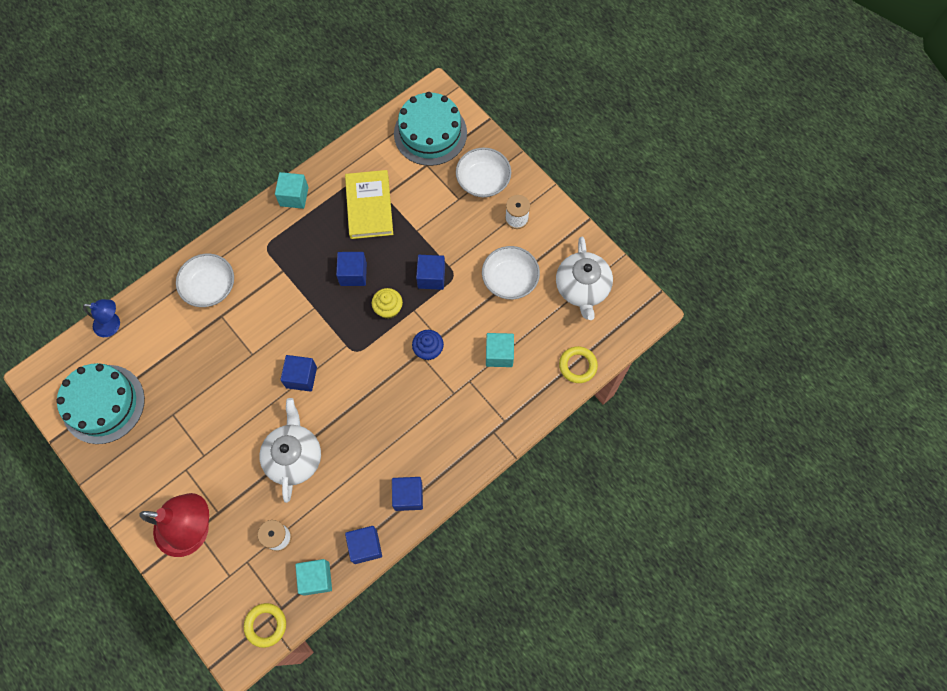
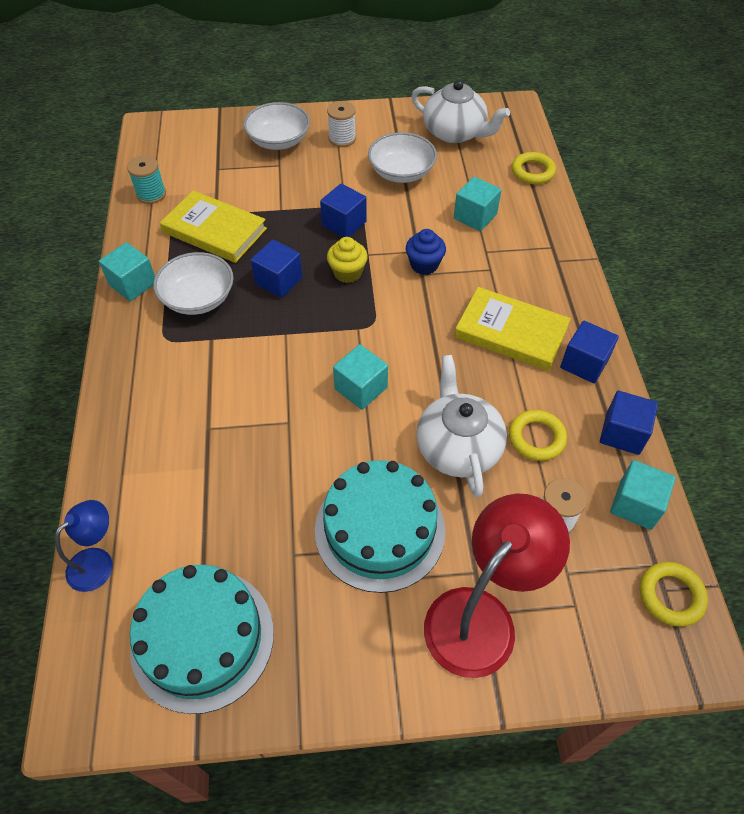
camera: 55 degrees left, 15 degrees down
(210, 287) = (159, 420): white bowl -> white bowl (198, 298)
(294, 456) = (457, 446): white teapot -> white teapot turned 45 degrees clockwise
(301, 377) = (361, 388): blue cube -> turquoise cube
(329, 497) = (536, 438): none -> yellow ring
(374, 146) = (151, 194): none -> turquoise spool
(405, 437) = (511, 332): none -> yellow book
(430, 133) = (187, 150): turquoise cake -> turquoise cake (380, 529)

